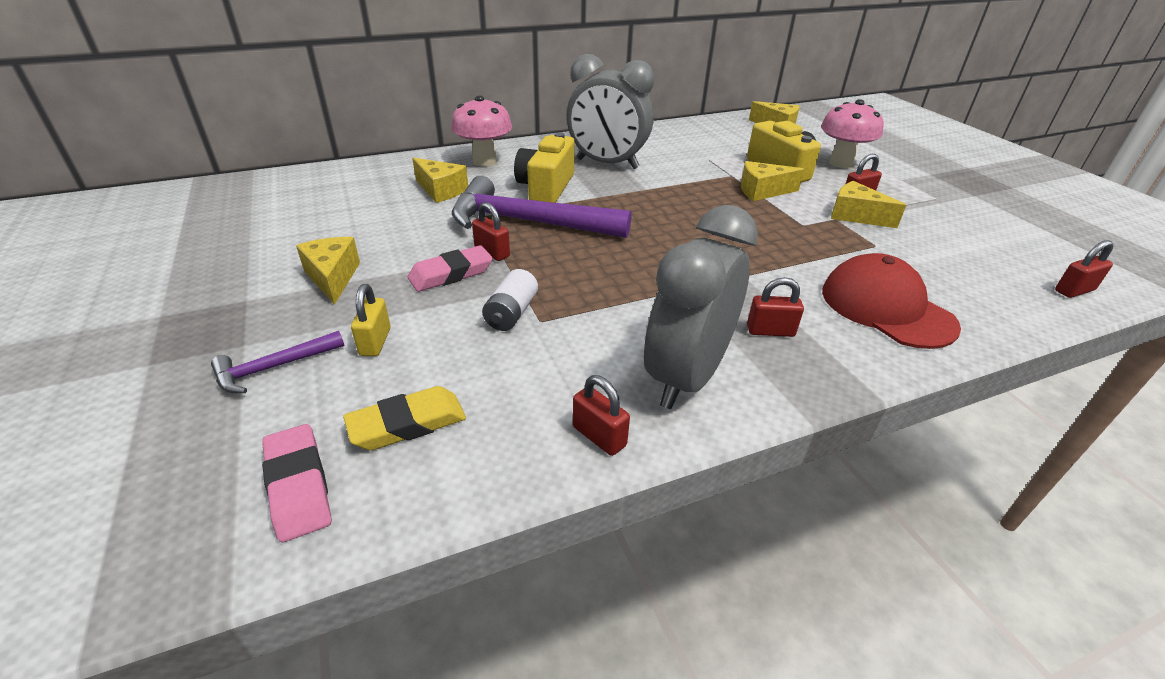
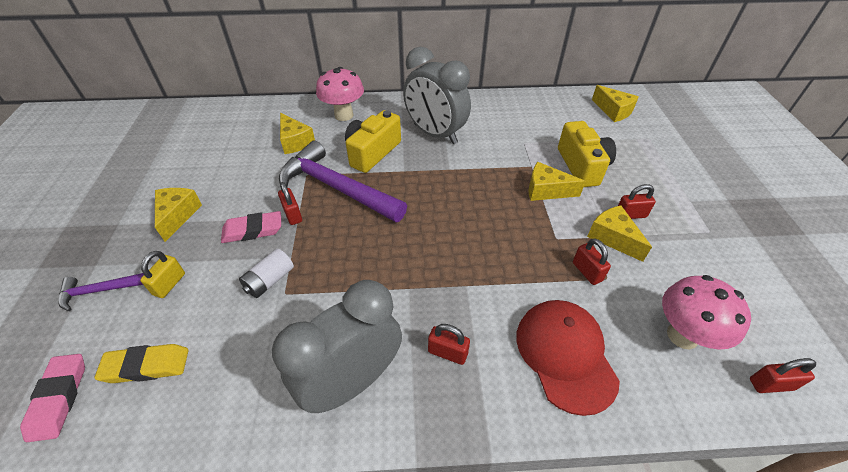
camera: 20 degrees right, 10 degrees up
(599, 436) = (256, 419): red padlock -> red padlock (587, 272)
(841, 163) = (644, 169): pink mushroom -> pink mushroom (682, 335)

